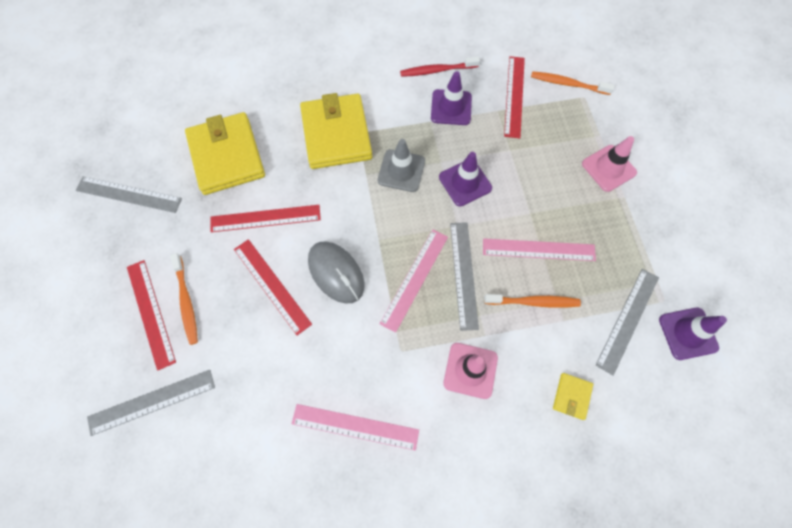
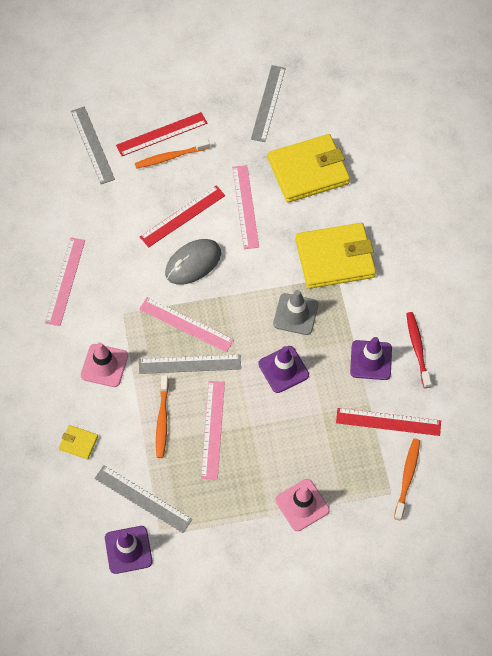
camera: 90 degrees right, 5 degrees down
(265, 218) = (245, 206): red ruler -> pink ruler

